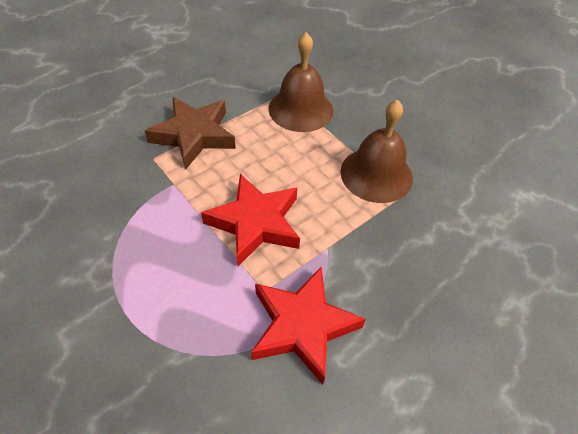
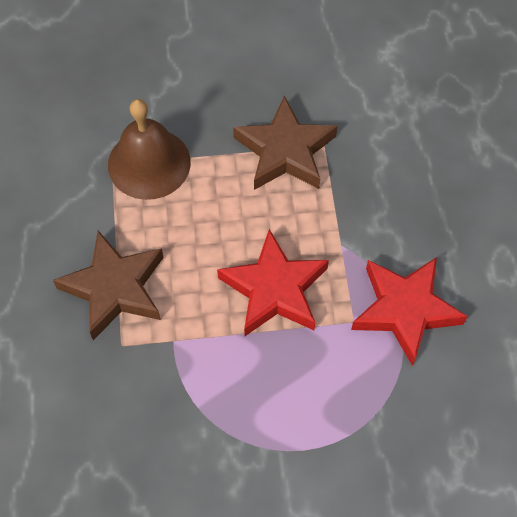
camera: 55 degrees left, 10 degrees up
(376, 174) = (285, 151): brown bell -> brown star

